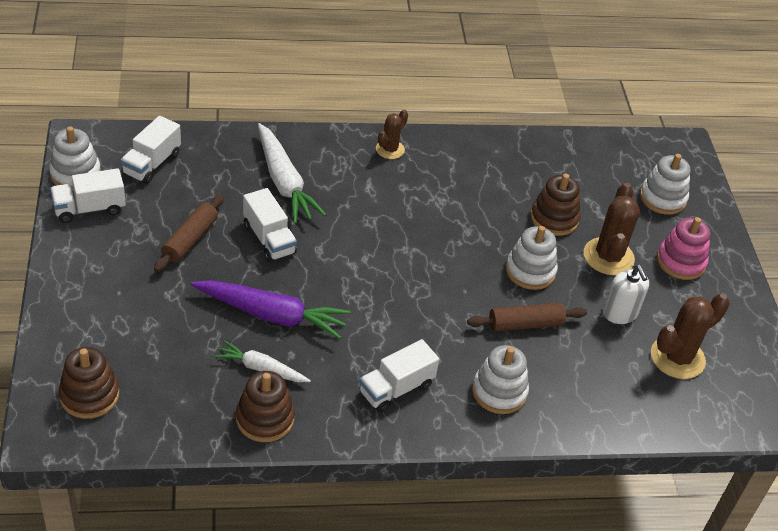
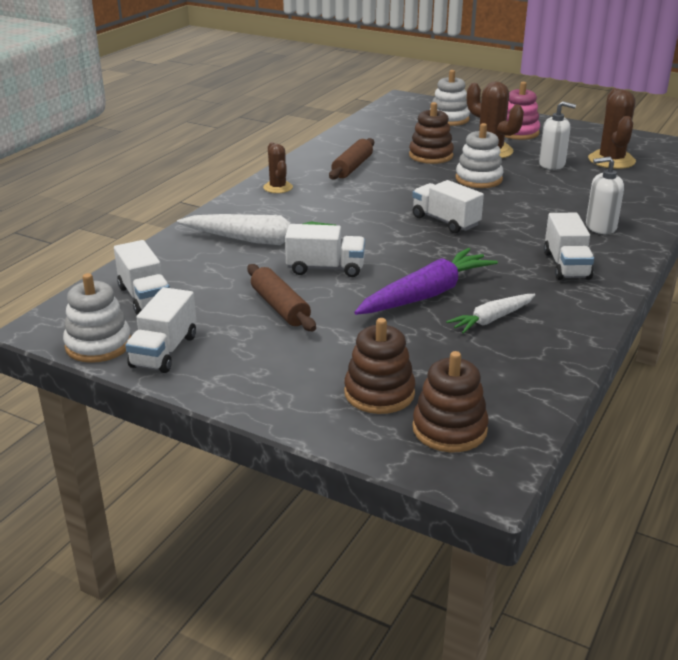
camera: 50 degrees left, 15 degrees down
(265, 418) = (558, 336): brown stacking toy -> brown stacking toy (379, 393)
(416, 280) = (445, 221): none -> white truck
(499, 392) = (600, 227): white stacking toy -> white soap dispenser
(525, 324) = (534, 197): brown rolling pin -> brown rolling pin (352, 167)

